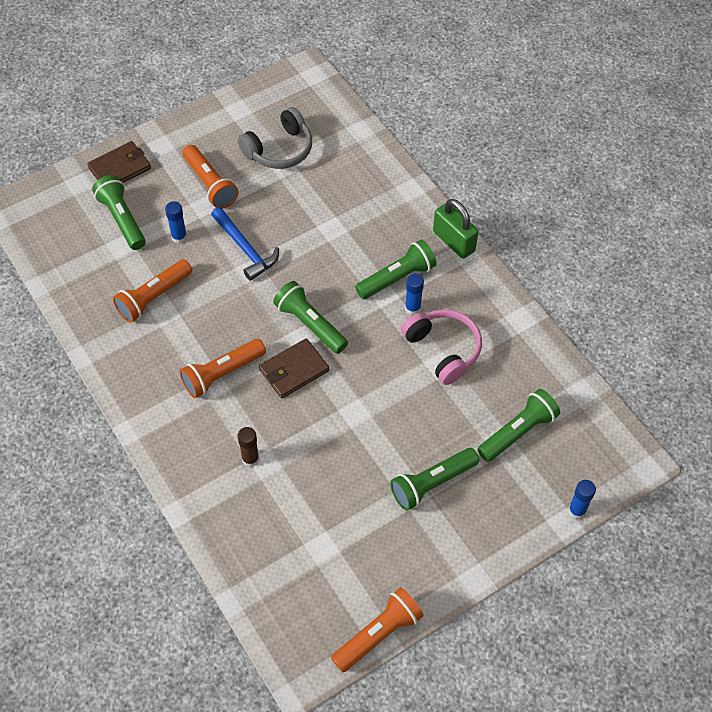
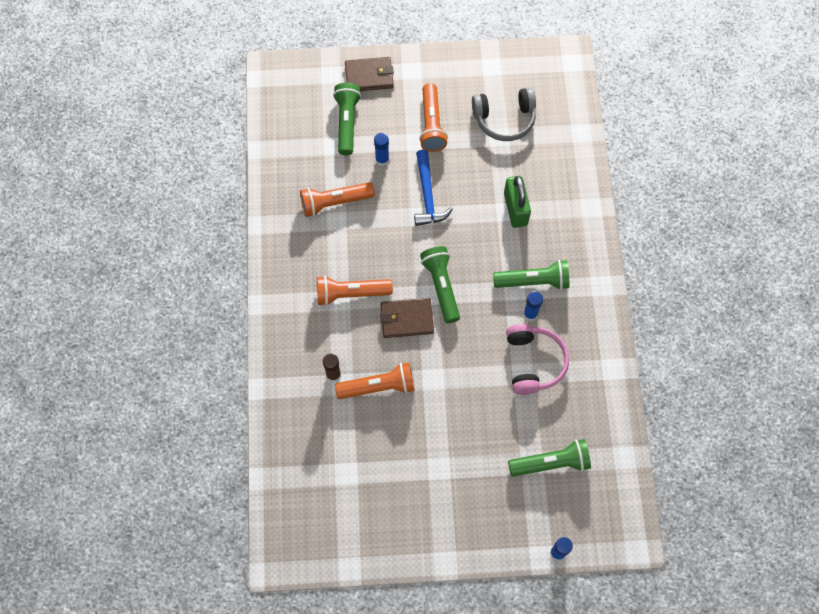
camera: 30 degrees right, 10 degrees up
(378, 634) = (348, 563): orange flashlight -> orange flashlight (378, 386)
(432, 483) = (458, 468): green flashlight -> none
(453, 241) = (599, 272): green padlock -> green padlock (515, 209)

